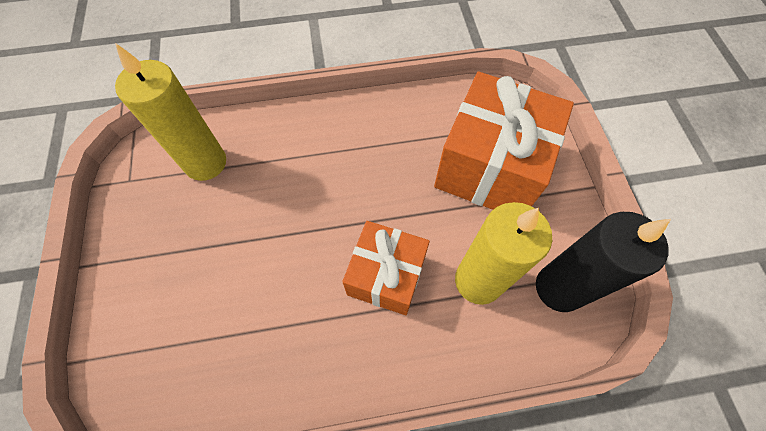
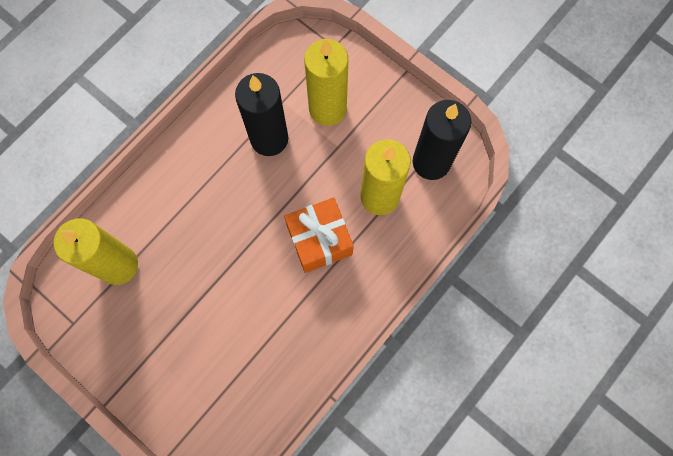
camera: 40 degrees left, 10 degrees up
(416, 155) = (269, 139): none -> black candle
(490, 167) = (327, 109): orange gift -> yellow candle

